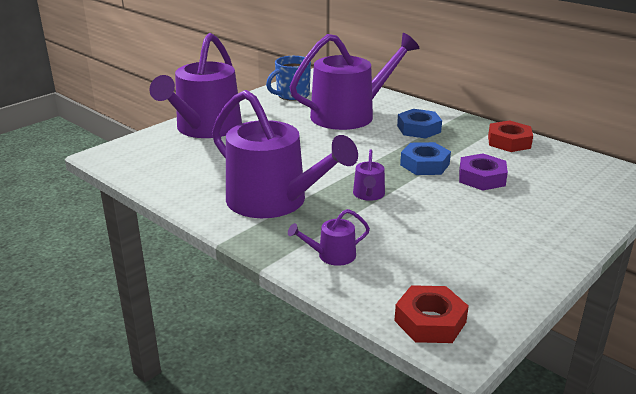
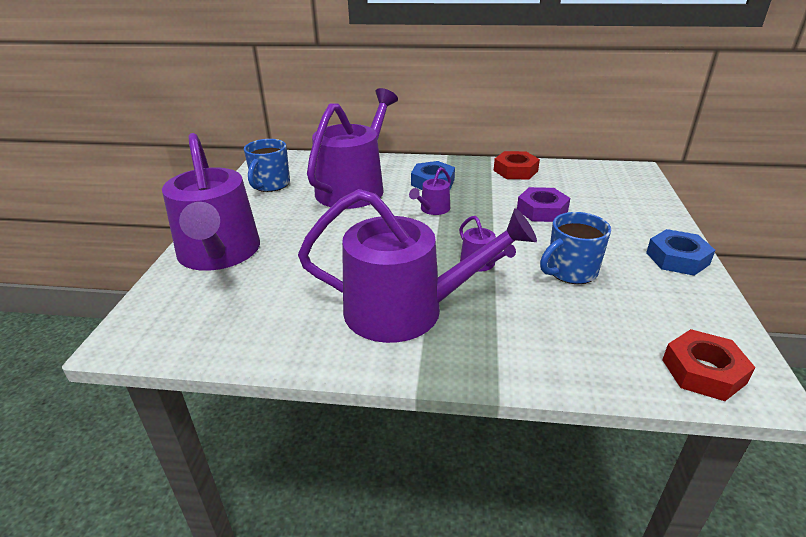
camera: 35 degrees left, 5 degrees up
(332, 255) = (539, 345): purple watering can -> purple watering can (433, 209)
(424, 164) = (484, 214): blue nut -> blue nut (677, 258)
(432, 225) = (570, 271): none -> blue mug

